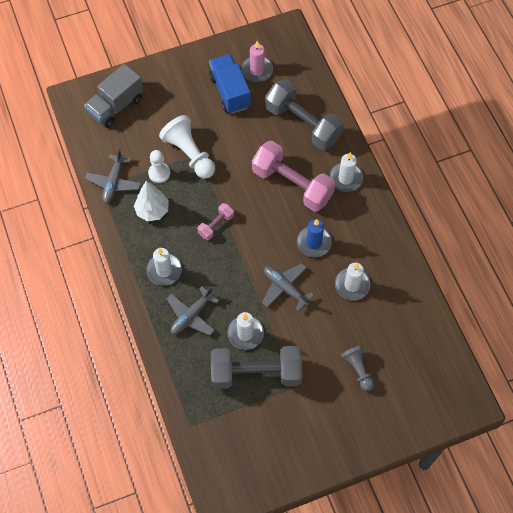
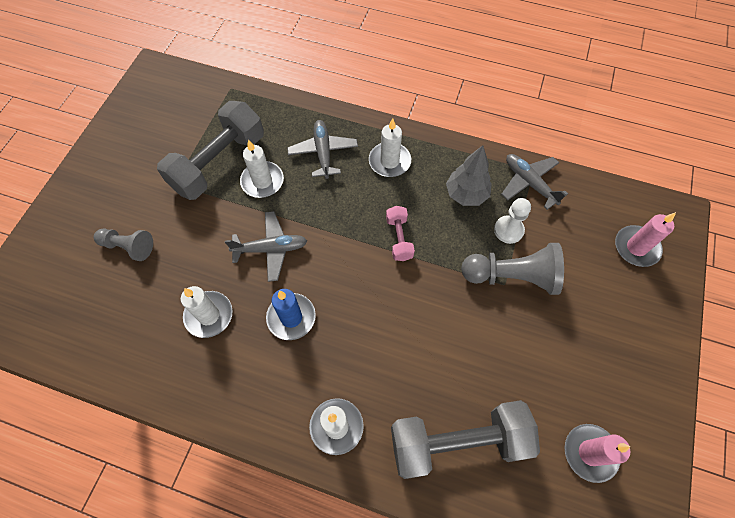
camera: 130 degrees right, 0 degrees up
(116, 106) = (636, 247): grey truck -> pink candle
(152, 210) = (466, 194): white tree -> grey tree
(189, 154) = (512, 276): white pawn -> grey pawn
(230, 92) = (575, 388): blue truck -> none
(292, 184) = (381, 355): pink dumbbell -> none

